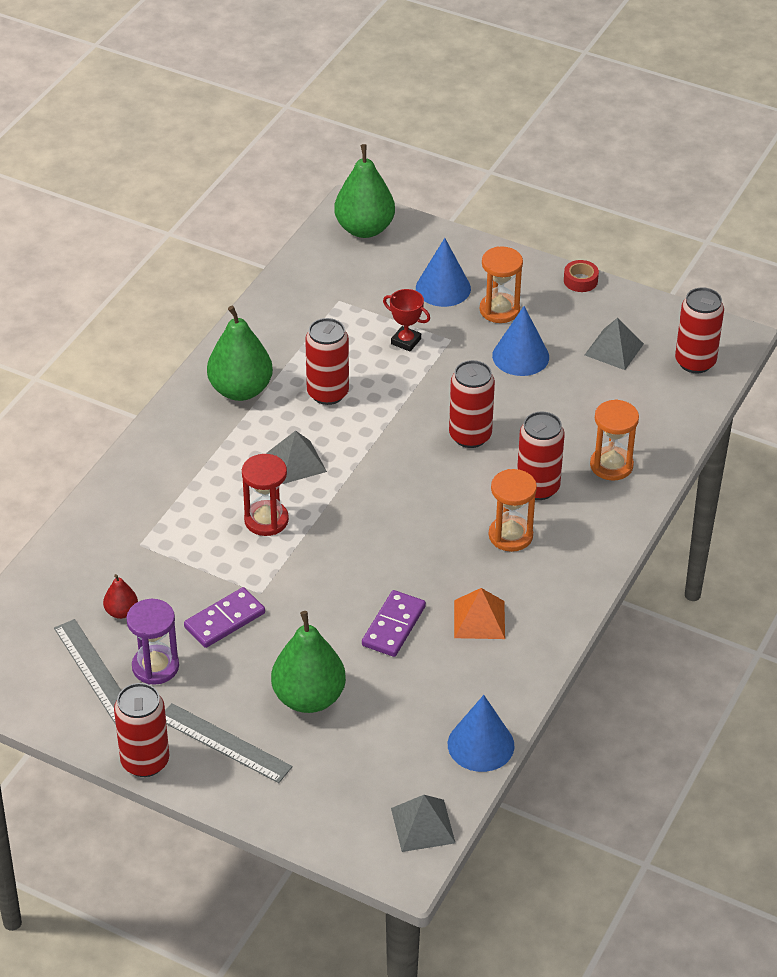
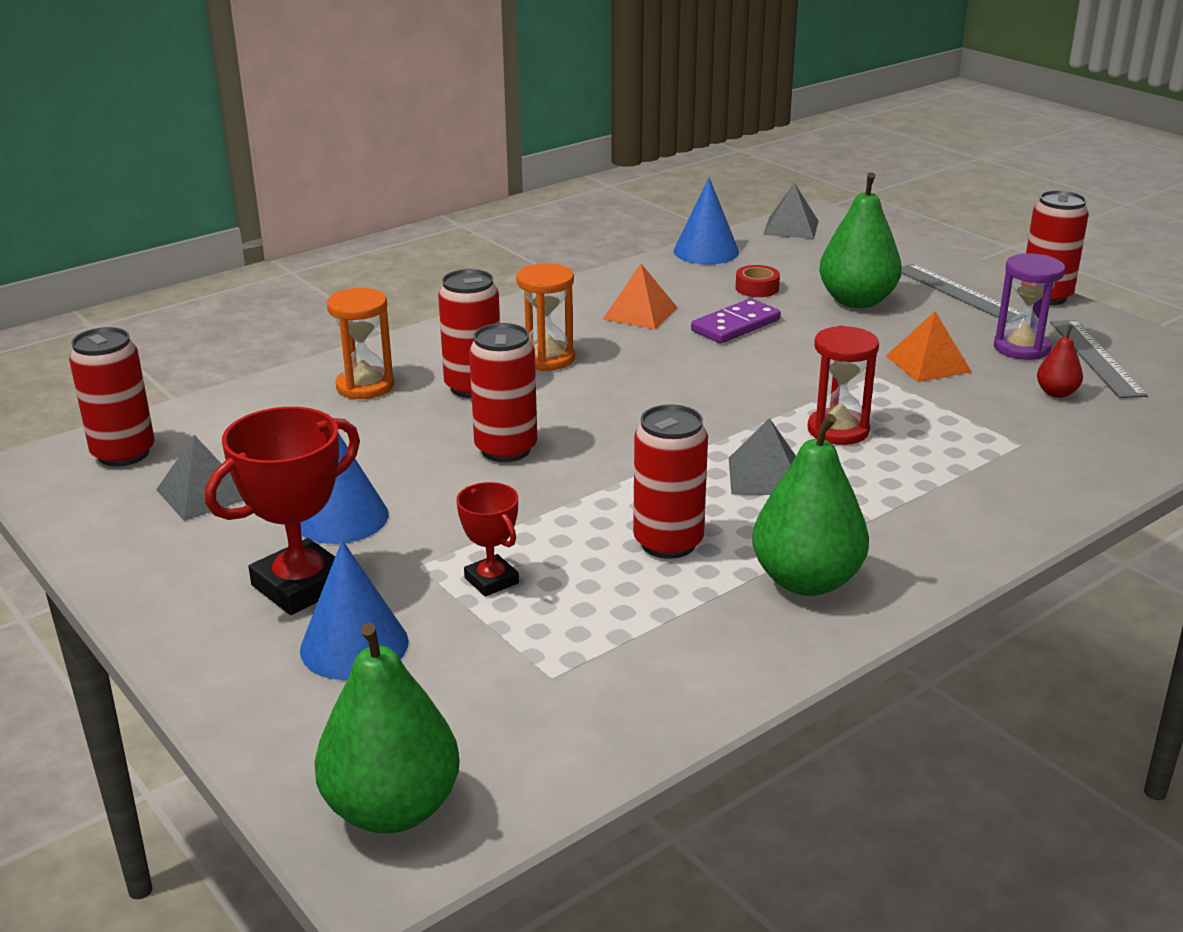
camera: 155 degrees left, 15 degrees down
(225, 620) = (928, 364): purple domino -> orange pyramid
(499, 310) = (301, 586): orange hourglass -> red trophy
(580, 280) = (125, 594): red tape -> red tape (757, 288)

